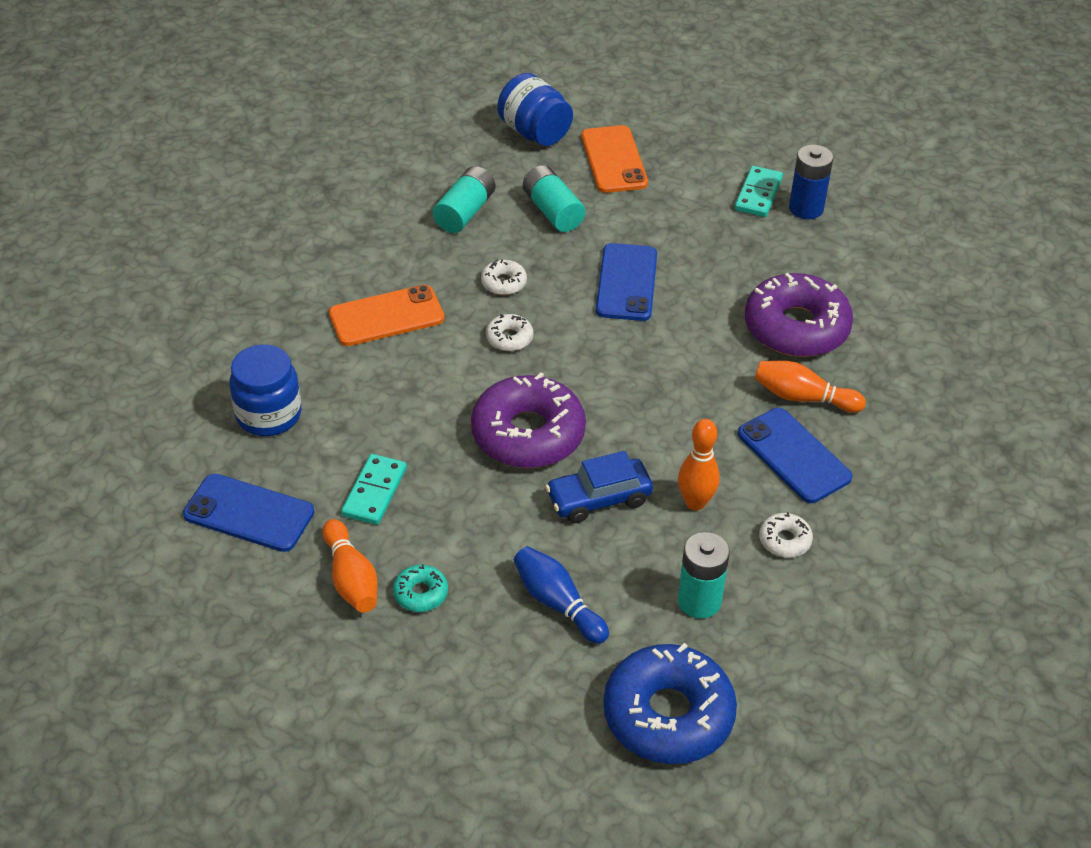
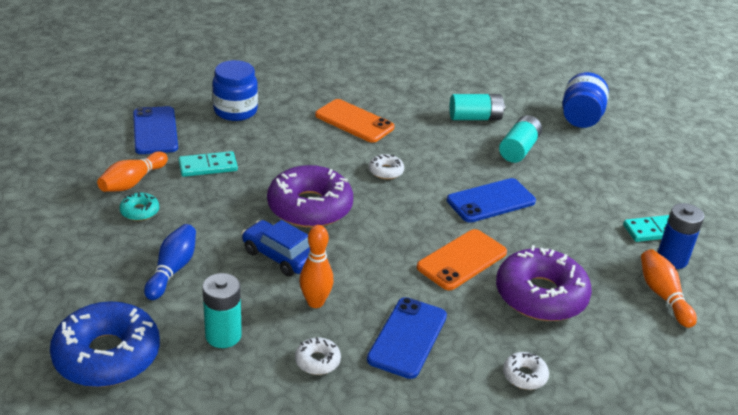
camera: 55 degrees right, 10 degrees down
(503, 283) = (431, 152): white donut -> white donut (524, 375)
(614, 160) = (599, 157): orange phone -> orange phone (462, 260)
(803, 397) = (472, 323): orange bowling pin -> orange bowling pin (663, 295)

